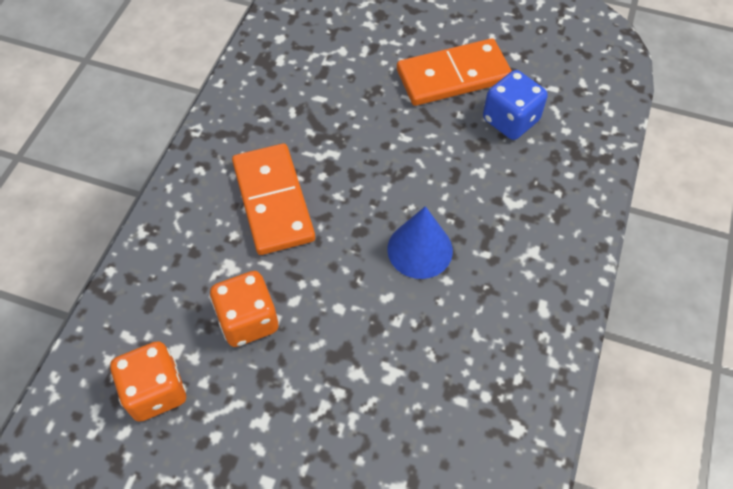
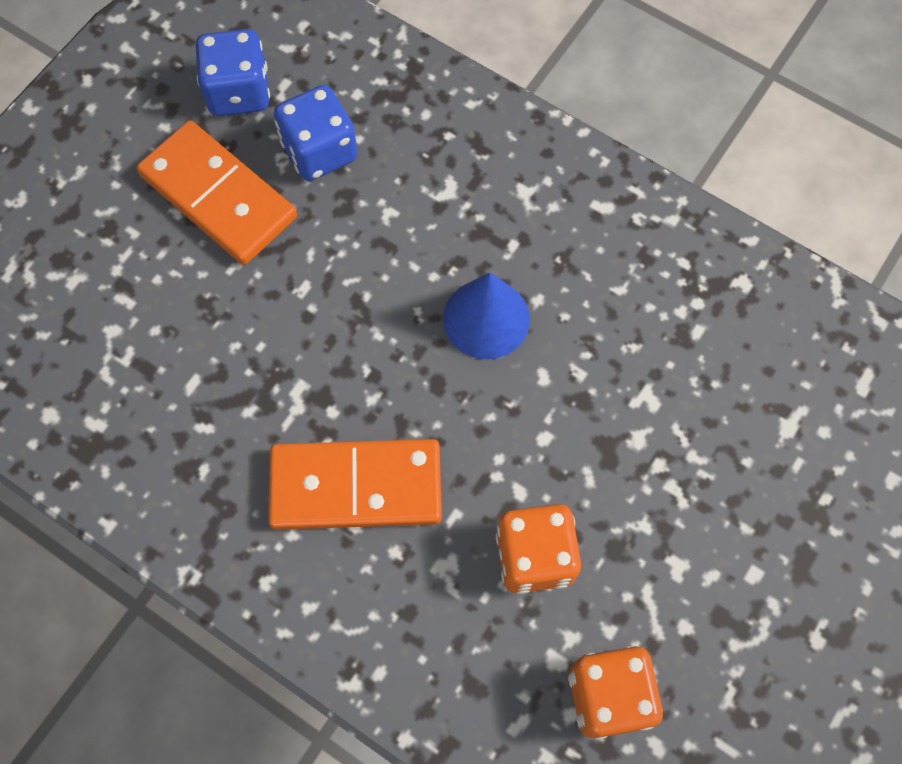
camera: 75 degrees left, 10 degrees up
(453, 76) = (218, 196): orange domino -> orange domino turned 45 degrees counterclockwise
(535, 66) = (238, 92): none -> blue dice

